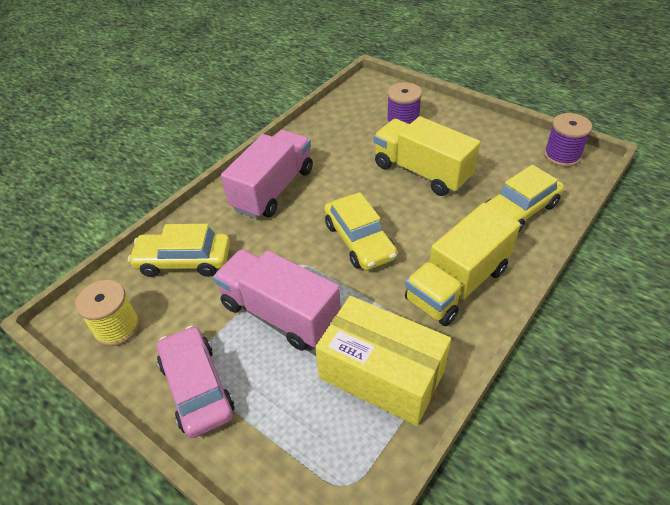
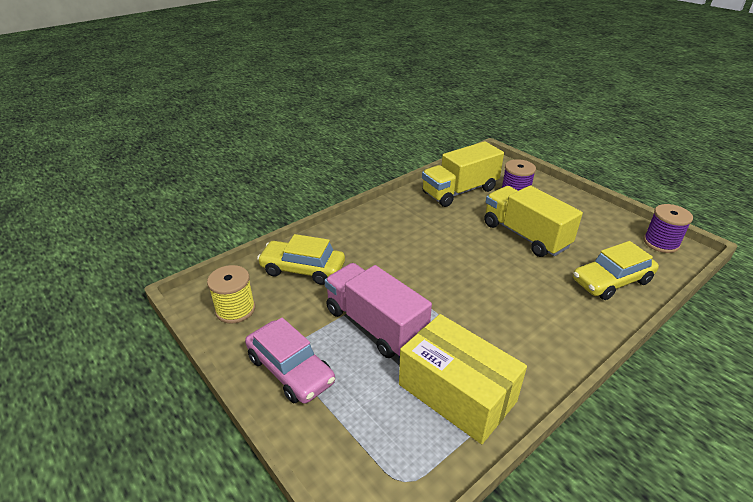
camera: 10 degrees right, 10 degrees down
(197, 387) = (290, 370): pink car -> pink car turned 150 degrees clockwise
(273, 189) = (390, 228): pink truck -> none
(359, 240) = (457, 280): yellow car -> none
(457, 284) = (542, 331): yellow truck -> yellow truck (460, 191)

